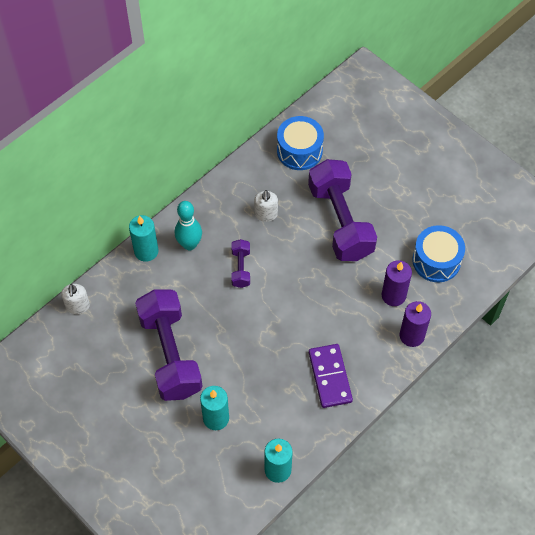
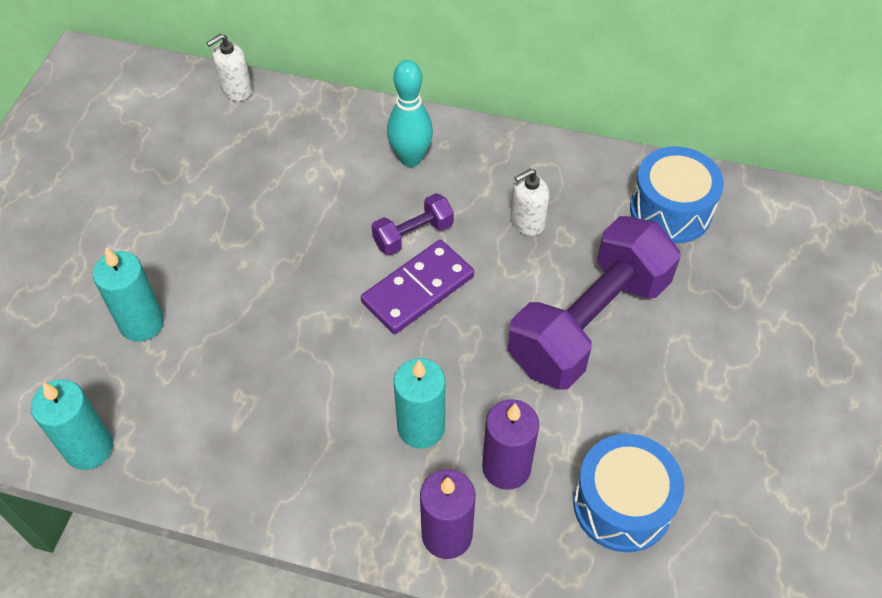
camera: 60 degrees right, 5 degrees down
(146, 251) = (366, 118): turquoise candle -> turquoise candle (421, 427)
(170, 354) = (219, 219): purple dumbbell -> none
(330, 377) = (294, 443): purple domino -> purple domino (417, 289)

